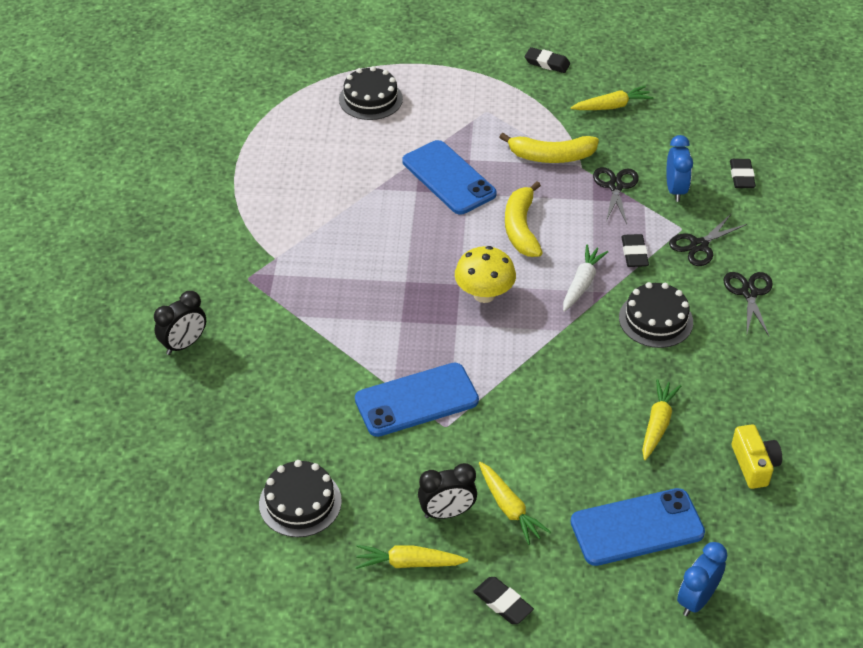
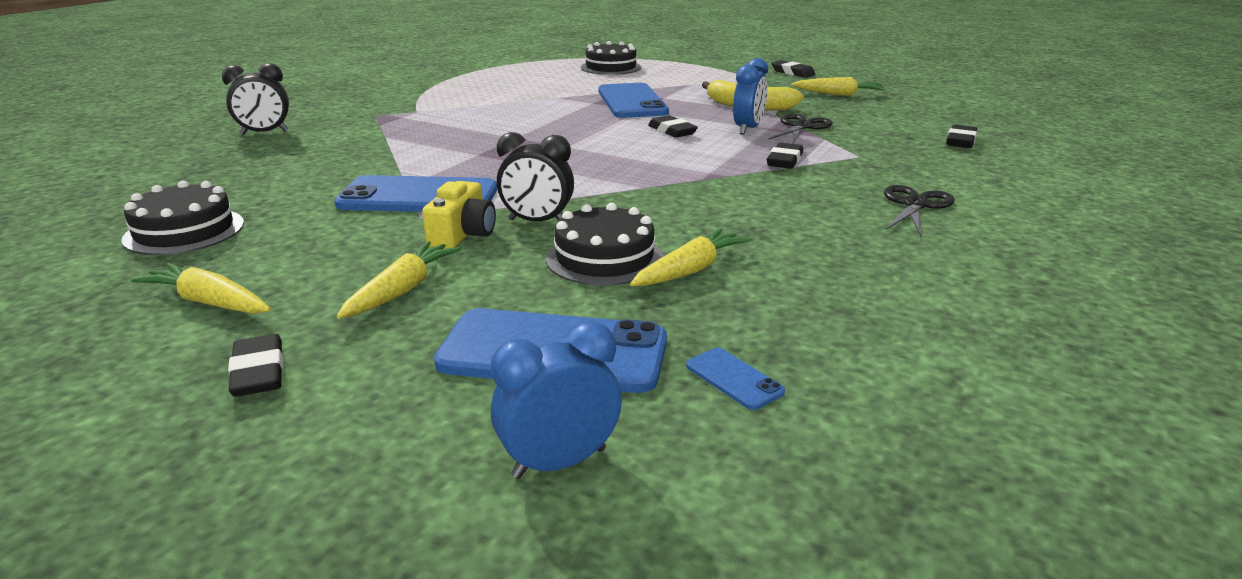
camera: 25 degrees right, 20 degrees down
(447, 513) = (322, 275): black clock -> black clock (537, 222)
(484, 294) = (584, 155): yellow mushroom -> none
(509, 508) = (402, 290): yellow carrot -> yellow carrot turned 150 degrees counterclockwise
(521, 228) = (672, 131): yellow banana -> black eraser
(582, 283) = (702, 166): white carrot -> none
(655, 319) = (769, 200): black cake -> black cake (604, 258)
(675, 190) = (870, 137): blue clock -> blue clock (748, 129)
(699, 245) = (871, 168): black scissors -> none
(736, 513) = (734, 379): none -> blue phone
(754, 465) = (808, 337): yellow camera -> yellow camera (463, 234)

